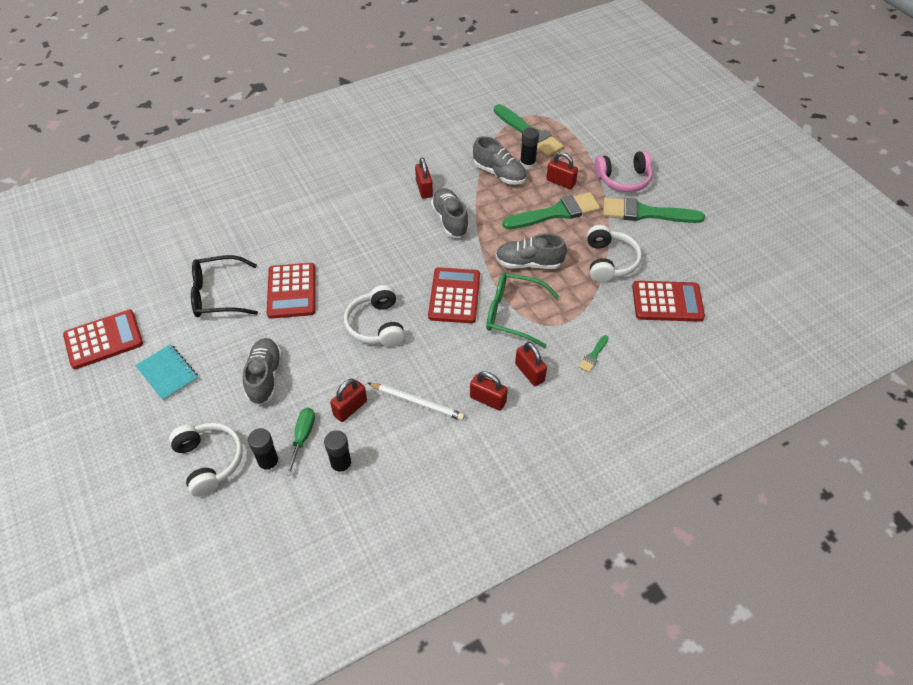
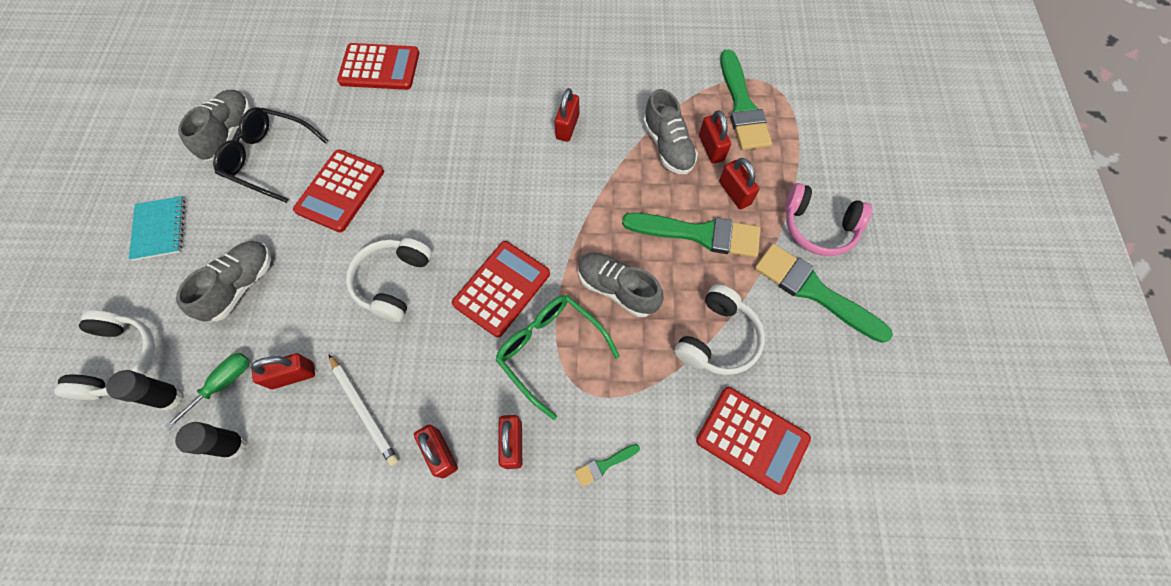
camera: 30 degrees right, 15 degrees up
(103, 340) = (135, 157): red calculator -> red calculator (379, 67)
(450, 220) = (567, 183): grey shoe -> grey shoe (229, 133)
(527, 164) = (711, 148): black glue stick -> red padlock

